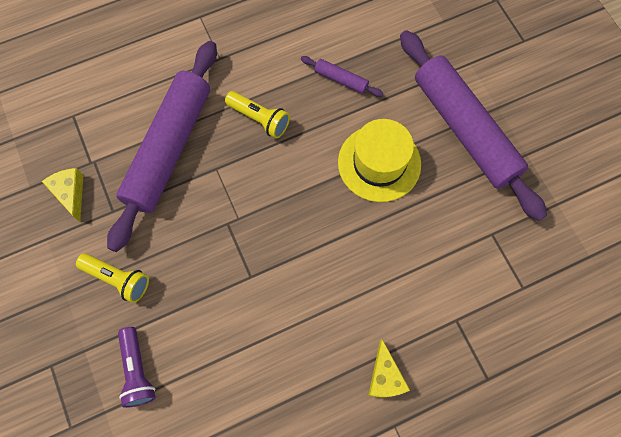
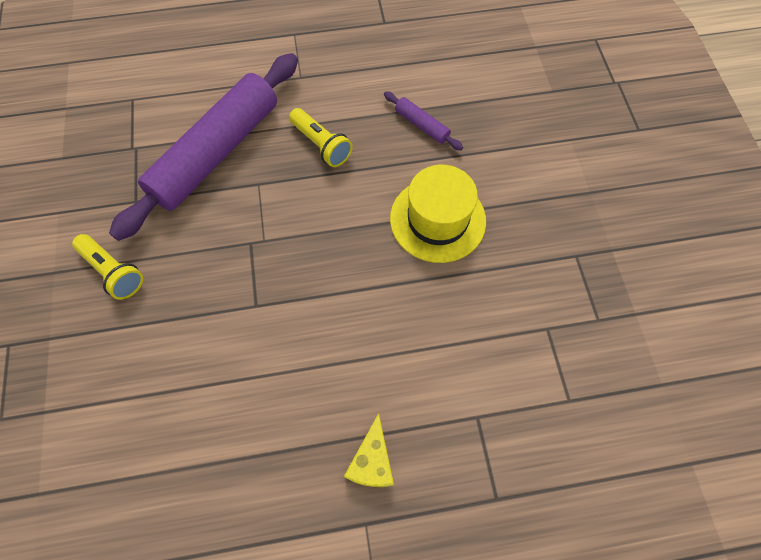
camera: 15 degrees right, 5 degrees down
(70, 193) = (99, 173): yellow cheese -> none
(137, 371) = (96, 376): purple flashlight -> none
(464, 129) = (545, 206): purple rolling pin -> none

